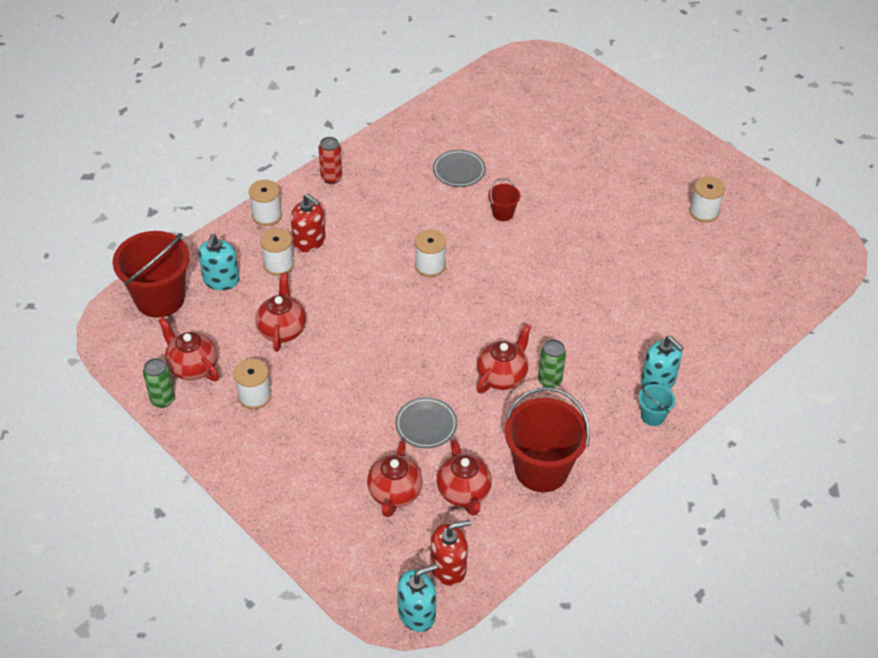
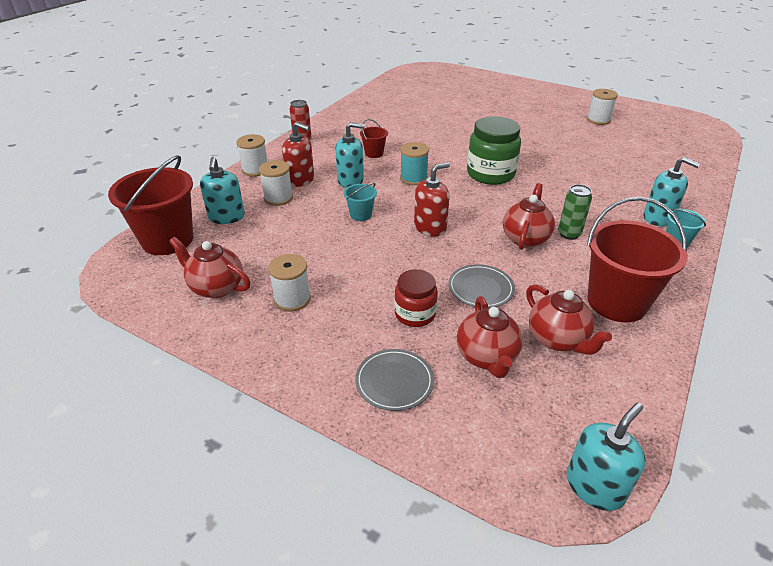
camera: 15 degrees left, 10 degrees down
(162, 399) = (189, 322): green can -> none
(282, 330) = (300, 242): red teapot -> none
(353, 307) = (361, 215): none -> turquoise bucket
(354, 438) = (415, 314): none -> red jar
(361, 254) = (350, 180): none -> turquoise soap dispenser
(430, 266) = (413, 178): white spool -> turquoise spool
(448, 568) = (594, 420): red soap dispenser -> red soap dispenser (430, 227)
(459, 170) = (403, 124): grey plate -> grey plate (394, 381)
(503, 213) = (452, 141): red bucket -> red bucket (374, 153)
(517, 277) = (490, 174): none -> green jar

